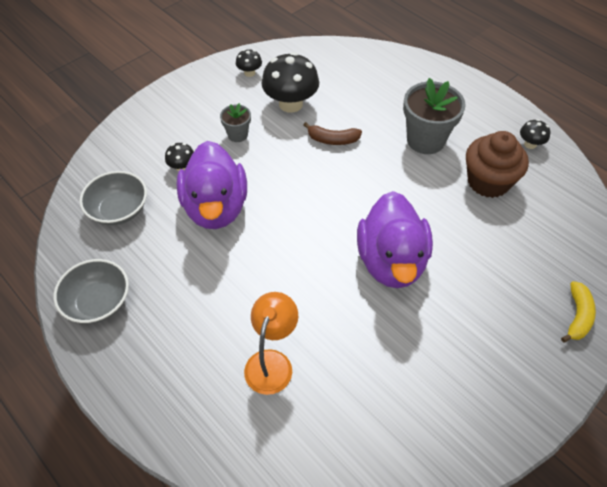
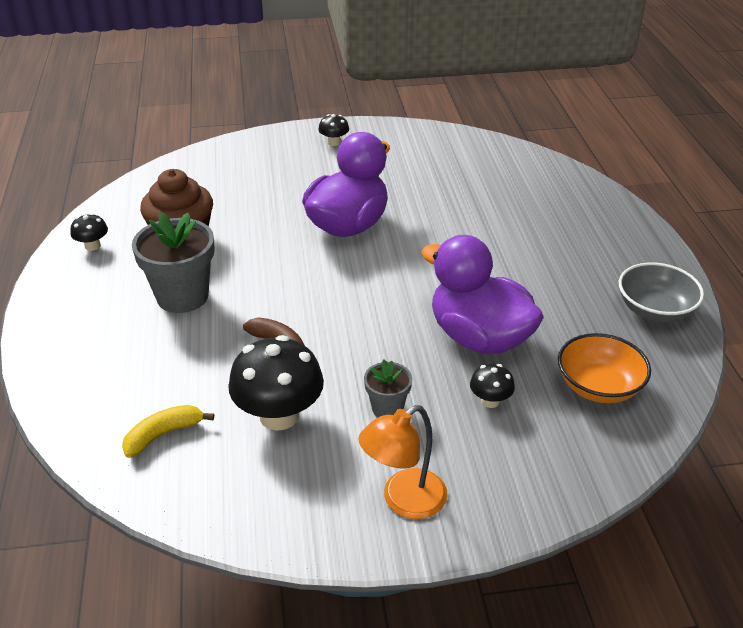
camera: 145 degrees left, 15 degrees down
(119, 210) = (598, 386): grey bowl -> orange bowl
(216, 208) = (479, 338): purple duck -> purple duck turned 75 degrees counterclockwise
(249, 73) = (285, 499): black mushroom -> black mushroom (334, 142)
(272, 362) = (512, 212): orange lamp -> orange lamp (404, 501)
(577, 316) = (253, 147): yellow banana -> yellow banana (163, 434)

